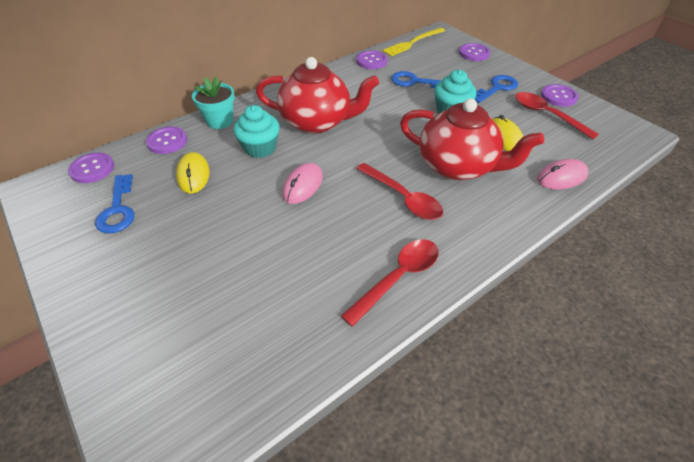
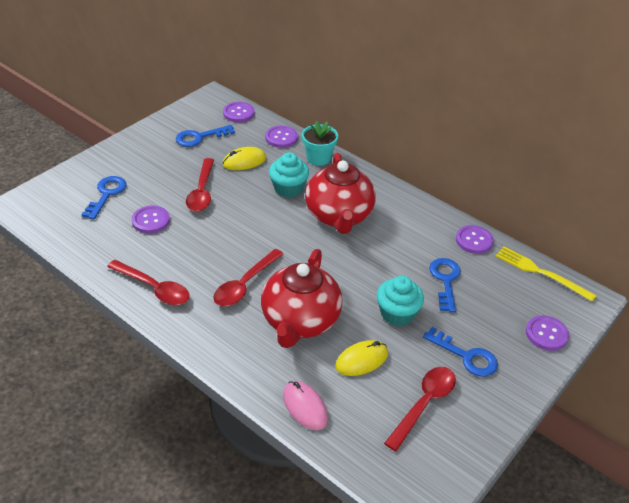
camera: 75 degrees right, 5 degrees down
(188, 324) = (106, 194): none -> blue key
(232, 218) = (202, 192): none -> red spoon
(303, 185) = (246, 222): pink mouse -> none
(558, 96) = (474, 421): purple button -> purple button (151, 220)

